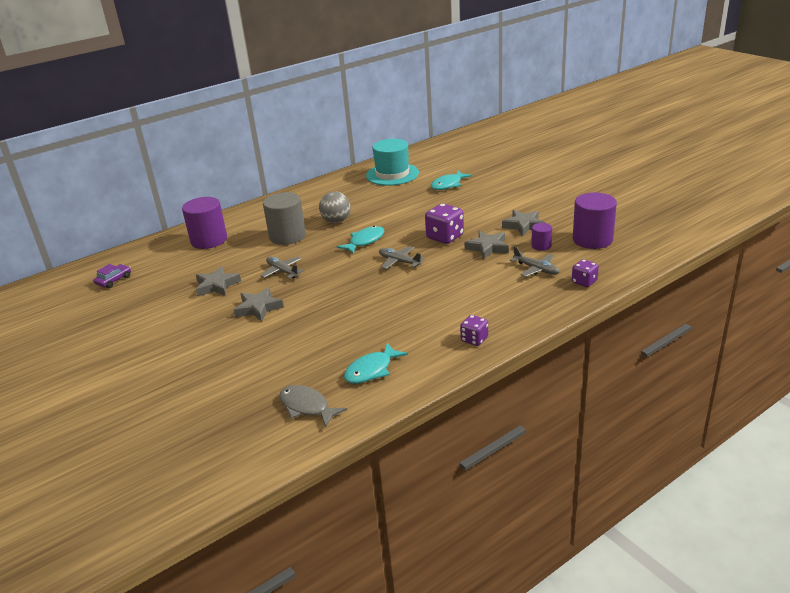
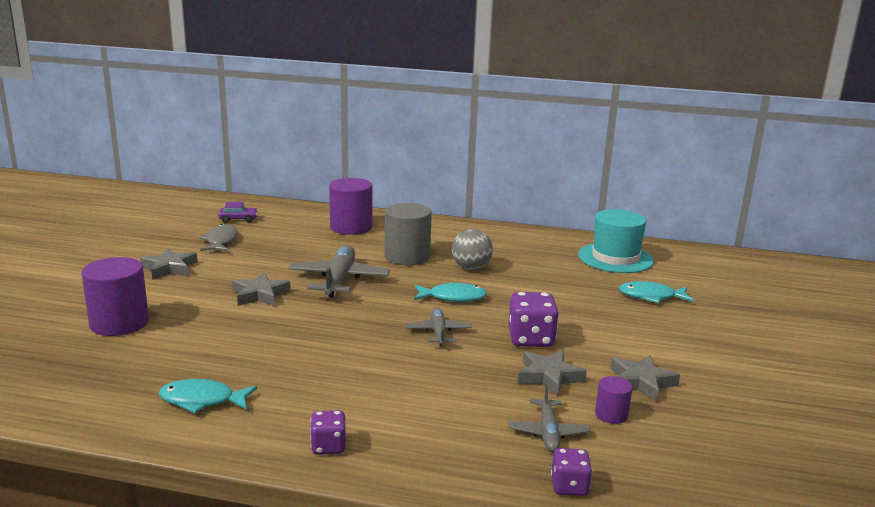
camera: 45 degrees right, 10 degrees down
(217, 285) = (278, 261): grey star -> grey star (169, 268)
(282, 271) = (339, 280): grey plane -> grey plane, size x1.71
(307, 407) = (105, 389): grey fish -> grey fish (220, 241)
(592, 239) = (692, 452): purple cylinder -> purple cylinder (119, 323)

